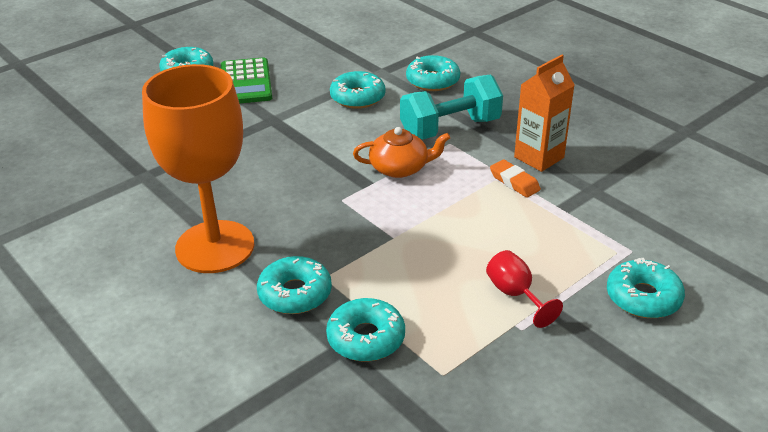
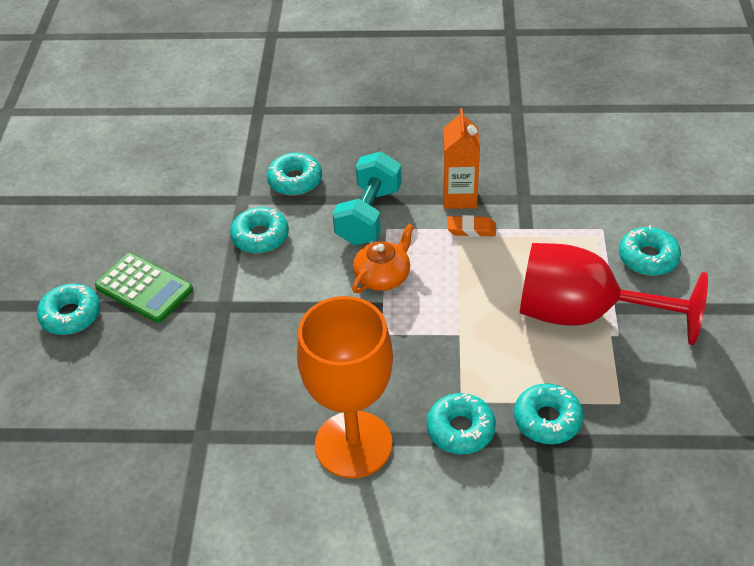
camera: 45 degrees left, 10 degrees up
(515, 295) = (584, 314): red goblet -> red goblet, size x2.47

